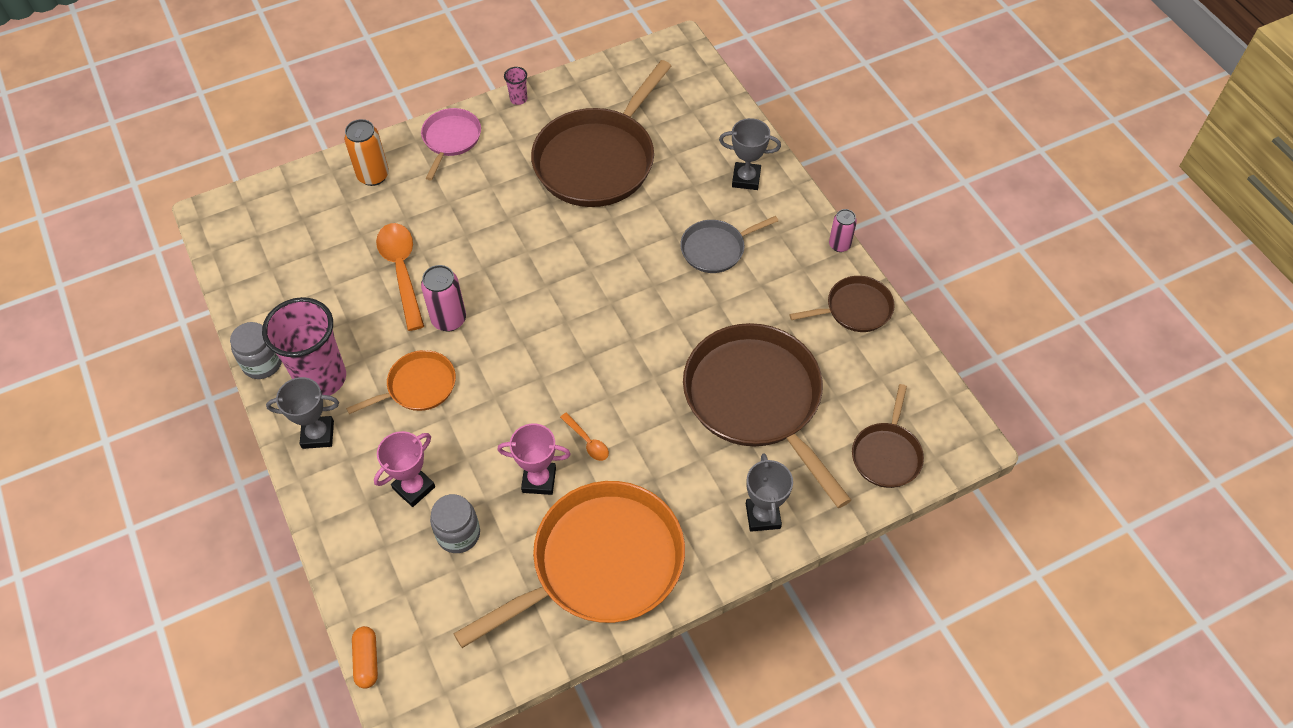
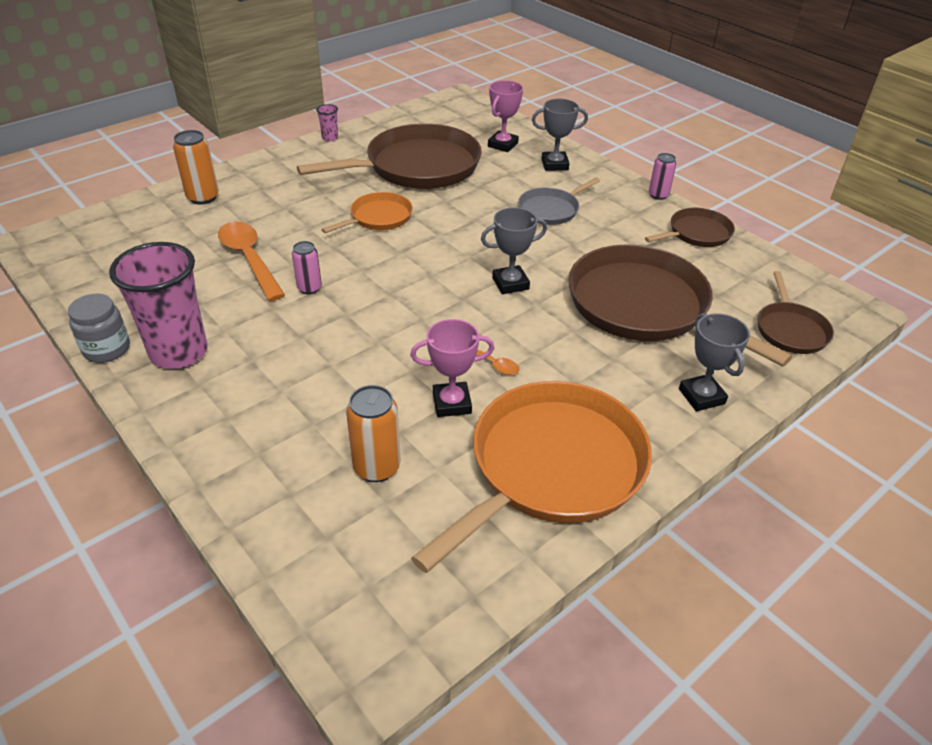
camera: 15 degrees left, 15 degrees down
(318, 434) = (184, 401): grey trophy -> grey trophy (510, 283)
(367, 660) = (298, 624): orange capsule -> none
(414, 488) = (311, 432): pink trophy -> pink trophy (502, 145)
(418, 386) = (291, 344): orange pan -> orange pan (378, 217)
(449, 319) = (309, 288): pink can -> pink can, size x0.66
(451, 139) = (274, 167): pink pan -> none
(458, 534) = (377, 467): grey jar -> orange can
(598, 160) = (417, 167): brown pan -> brown pan turned 135 degrees counterclockwise

